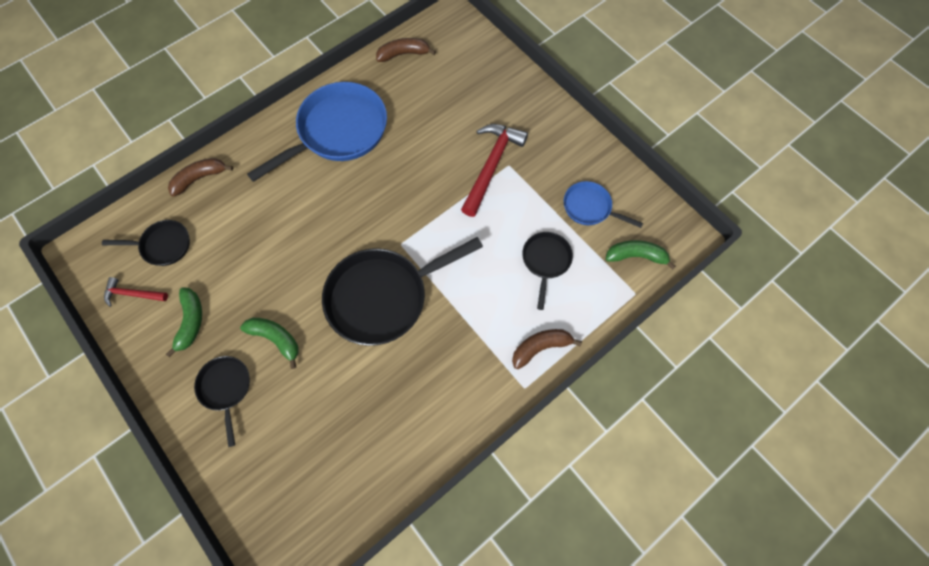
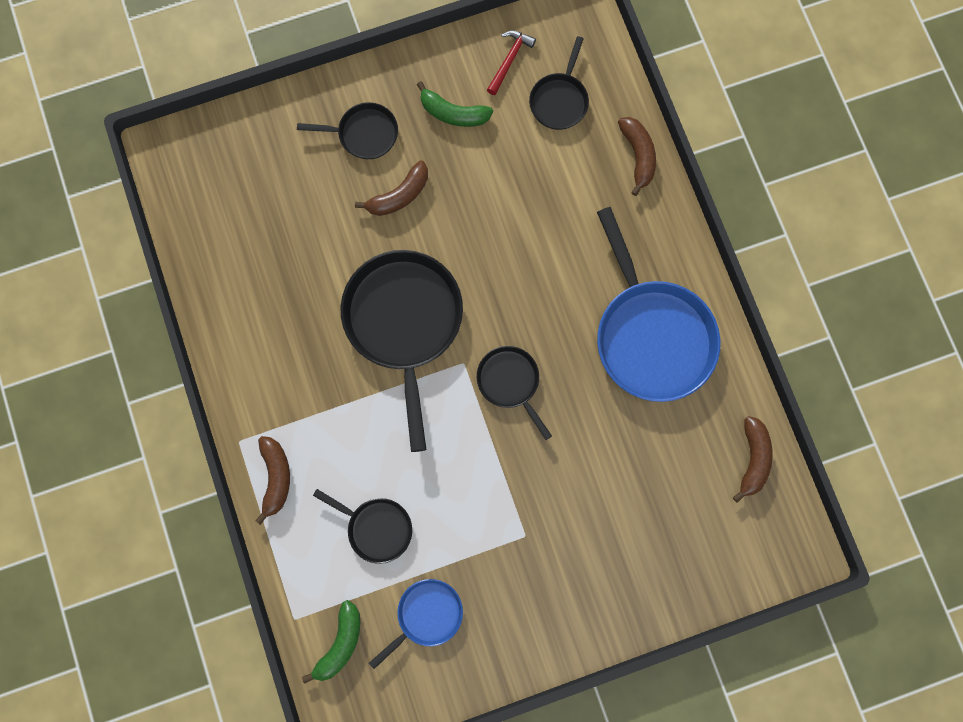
camera: 110 degrees right, 10 degrees up
(276, 339) = (399, 195): green banana -> brown banana
(404, 208) = (510, 382): none -> black pan
(491, 166) = (531, 513): red hammer -> none

